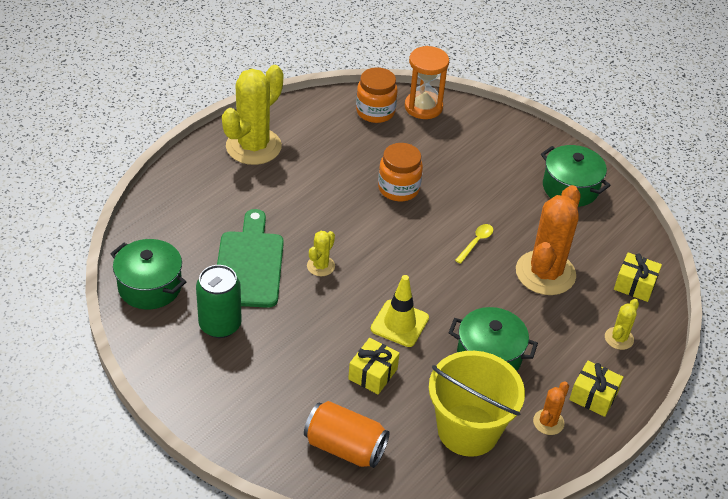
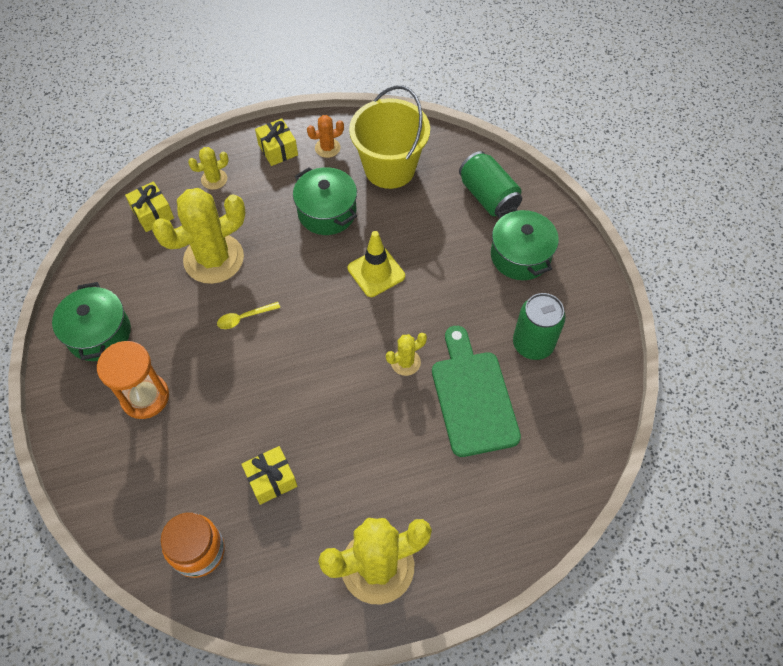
camera: 145 degrees left, 15 degrees up
(150, 286) = (581, 418): green pot -> green pot (520, 256)
(249, 265) = (472, 397): green cutting board -> green cutting board turned 135 degrees clockwise
(345, 447) = (488, 197): orange can -> green can
(373, 374) = (429, 240): yellow gift -> yellow gift (271, 479)
(398, 188) = (263, 418): orange jar -> none
(423, 107) = (138, 529): orange hourglass -> orange hourglass (145, 397)
(545, 273) = (214, 259): orange cactus -> yellow cactus

